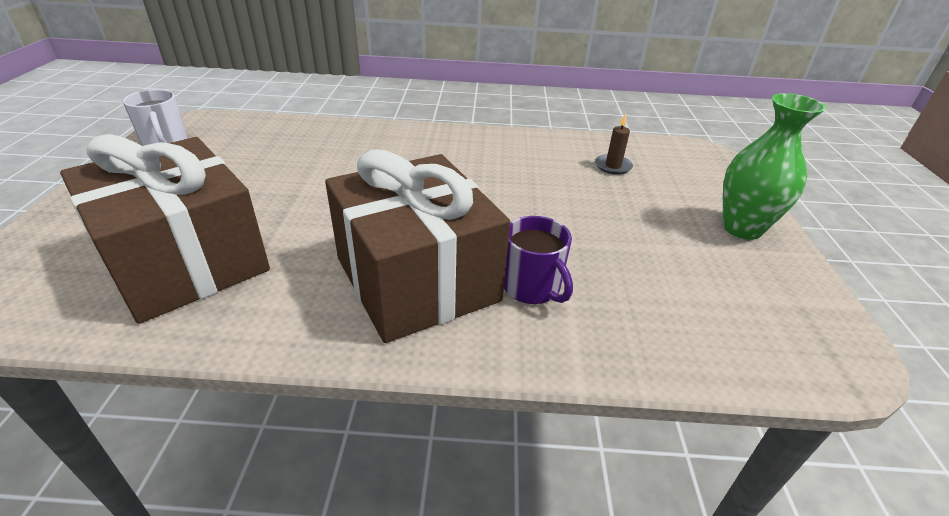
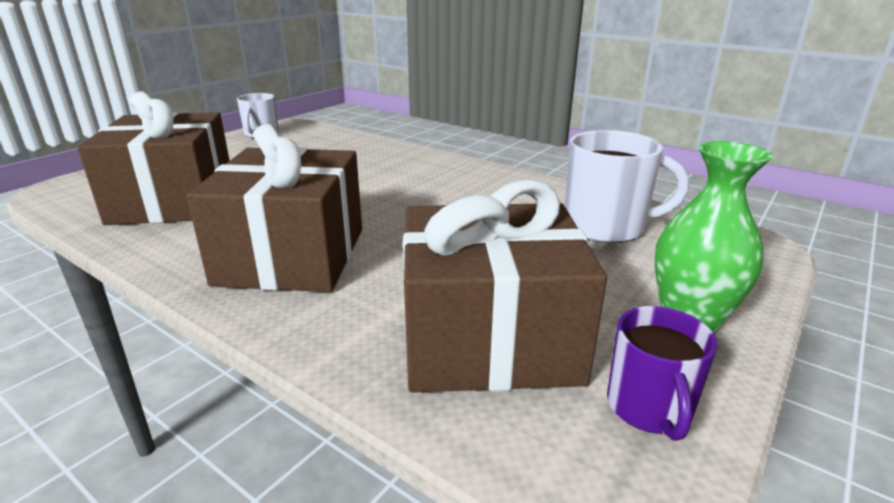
camera: 35 degrees right, 10 degrees down
(532, 287) = (372, 292): purple mug -> purple mug (649, 408)
(613, 166) = (606, 227): brown candle -> white mug
(659, 292) = (489, 339): none -> brown gift

